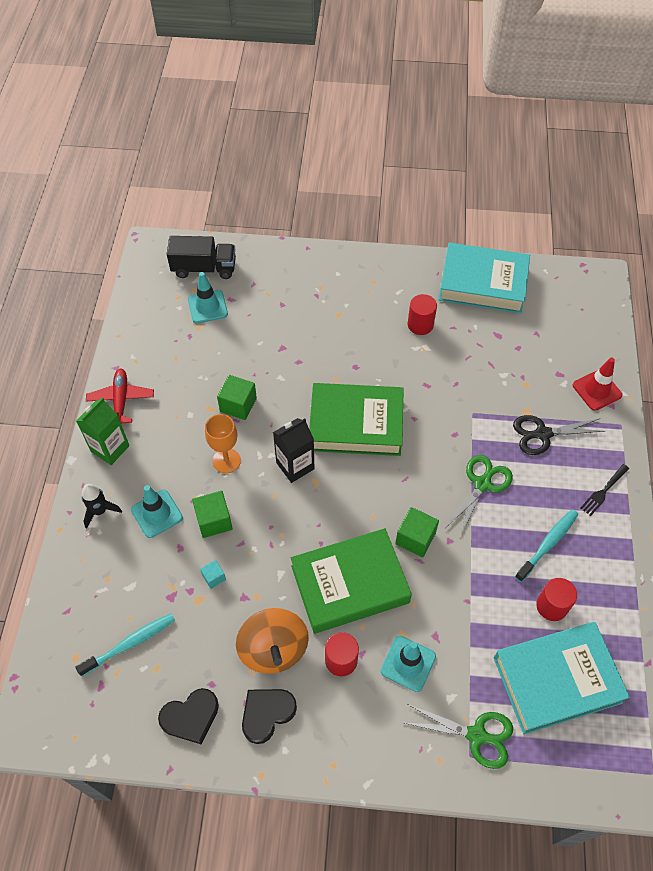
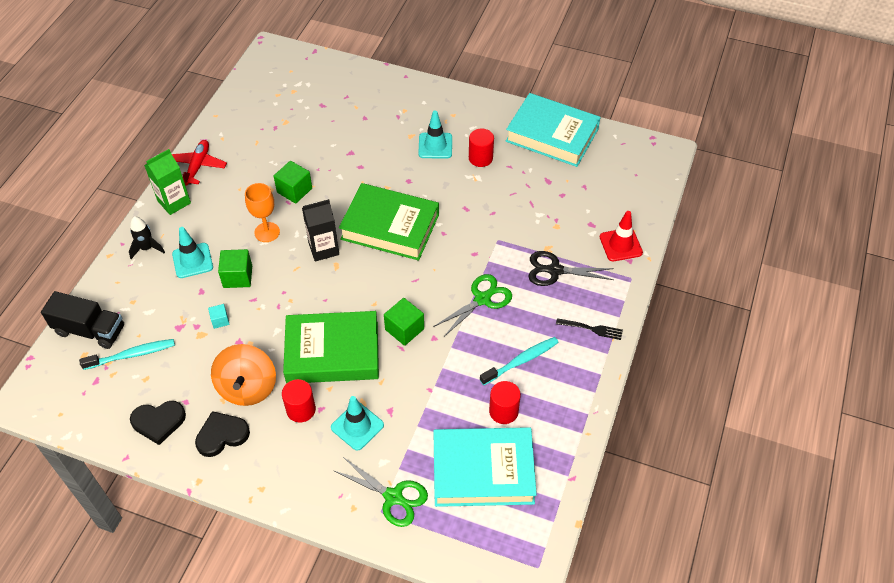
camera: 15 degrees right, 5 degrees down
(204, 268) = (309, 76): black truck -> black truck (90, 330)
(207, 307) = (299, 107): turquoise traffic cone -> turquoise traffic cone (435, 146)
(603, 491) = (591, 329): black fork -> black fork turned 135 degrees counterclockwise

